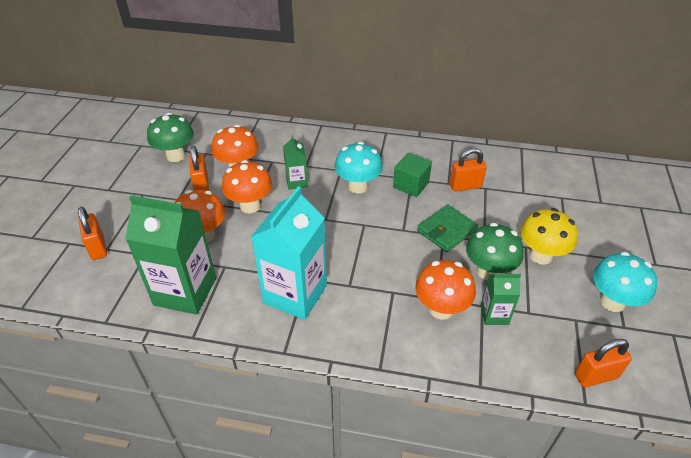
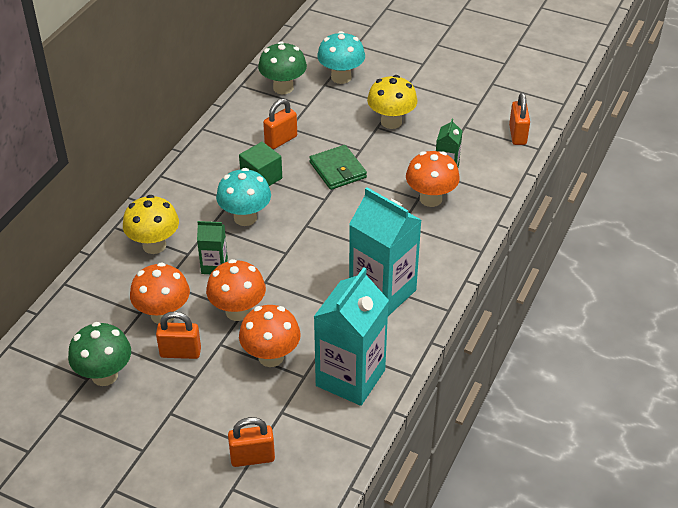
camera: 75 degrees left, 0 degrees up
(185, 291) = (350, 378): green carton -> turquoise carton
(309, 147) = (154, 245): none -> yellow mushroom
(465, 186) = (281, 140): orange padlock -> orange padlock turned 45 degrees clockwise
(488, 271) = (398, 158): green mushroom -> green mushroom (283, 88)
(612, 302) = (453, 101): turquoise mushroom -> turquoise mushroom (341, 77)

